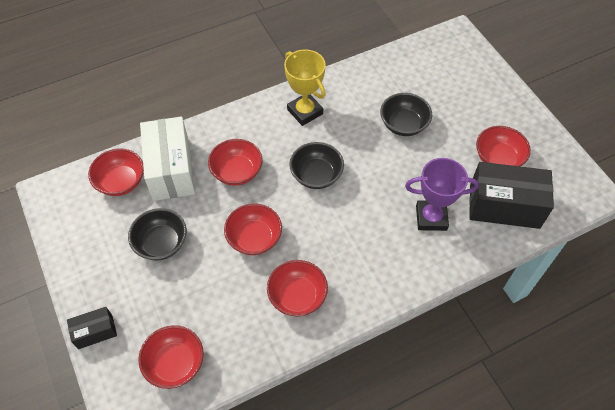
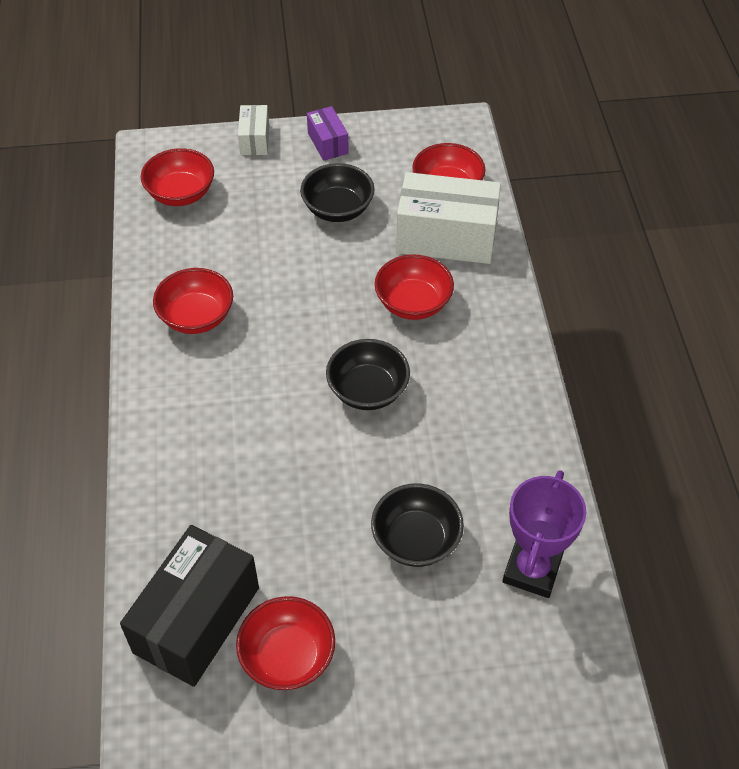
camera: 110 degrees right, 5 degrees down
(88, 275) = (328, 143): none -> purple box
(95, 332) = (255, 140): black box -> white box
(254, 238) = (299, 296): red bowl -> none
(305, 112) = (494, 412): yellow trophy -> none
(431, 218) = (228, 507): purple trophy -> purple trophy (532, 570)

